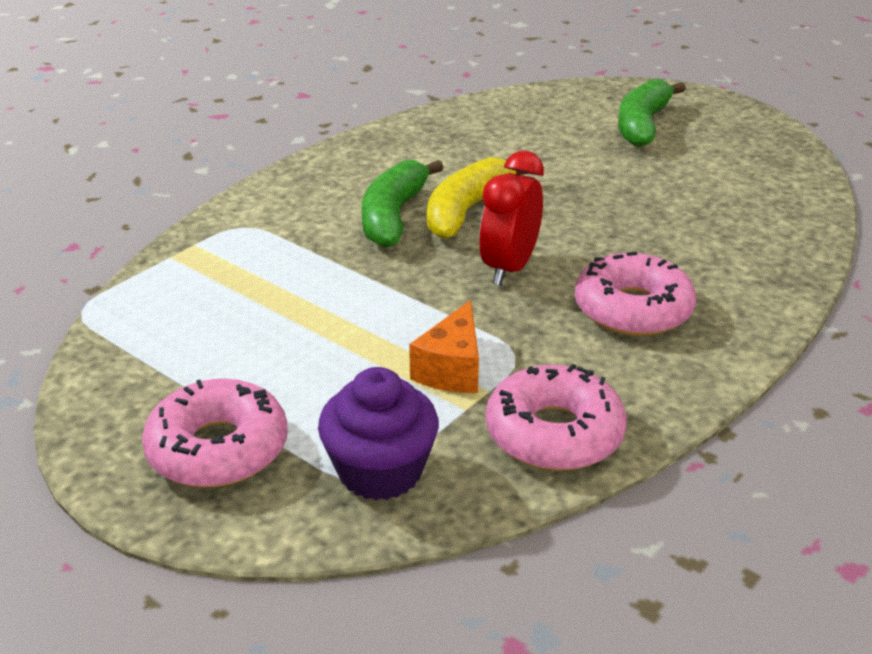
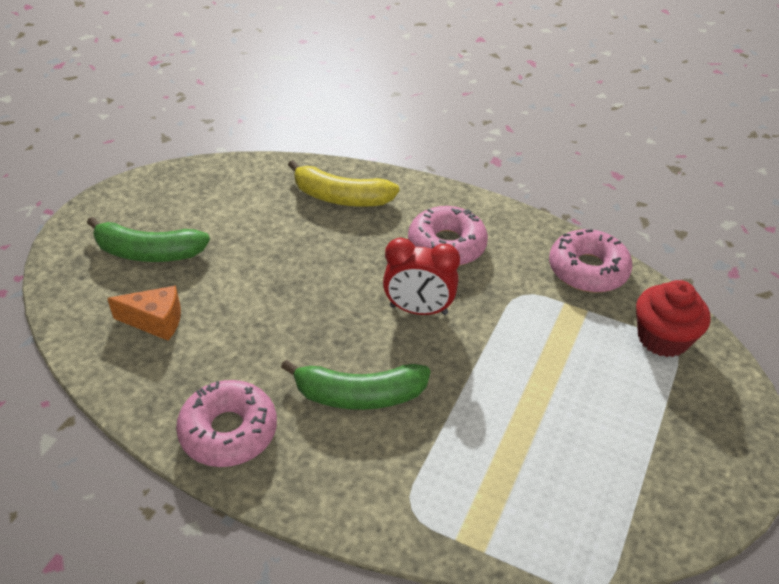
camera: 105 degrees left, 10 degrees up
(218, 449) = (694, 423): pink donut -> pink donut (228, 431)
(380, 471) = (663, 338): purple cupcake -> red cupcake
(451, 369) = (552, 322): orange cheese -> orange cheese (155, 321)
(467, 210) = (335, 347): yellow banana -> yellow banana (341, 197)

